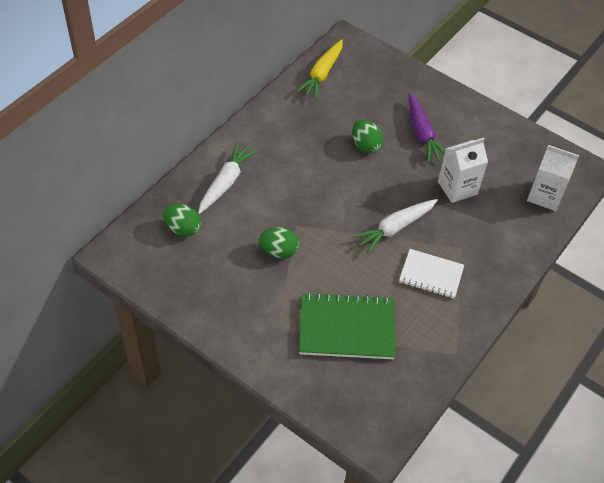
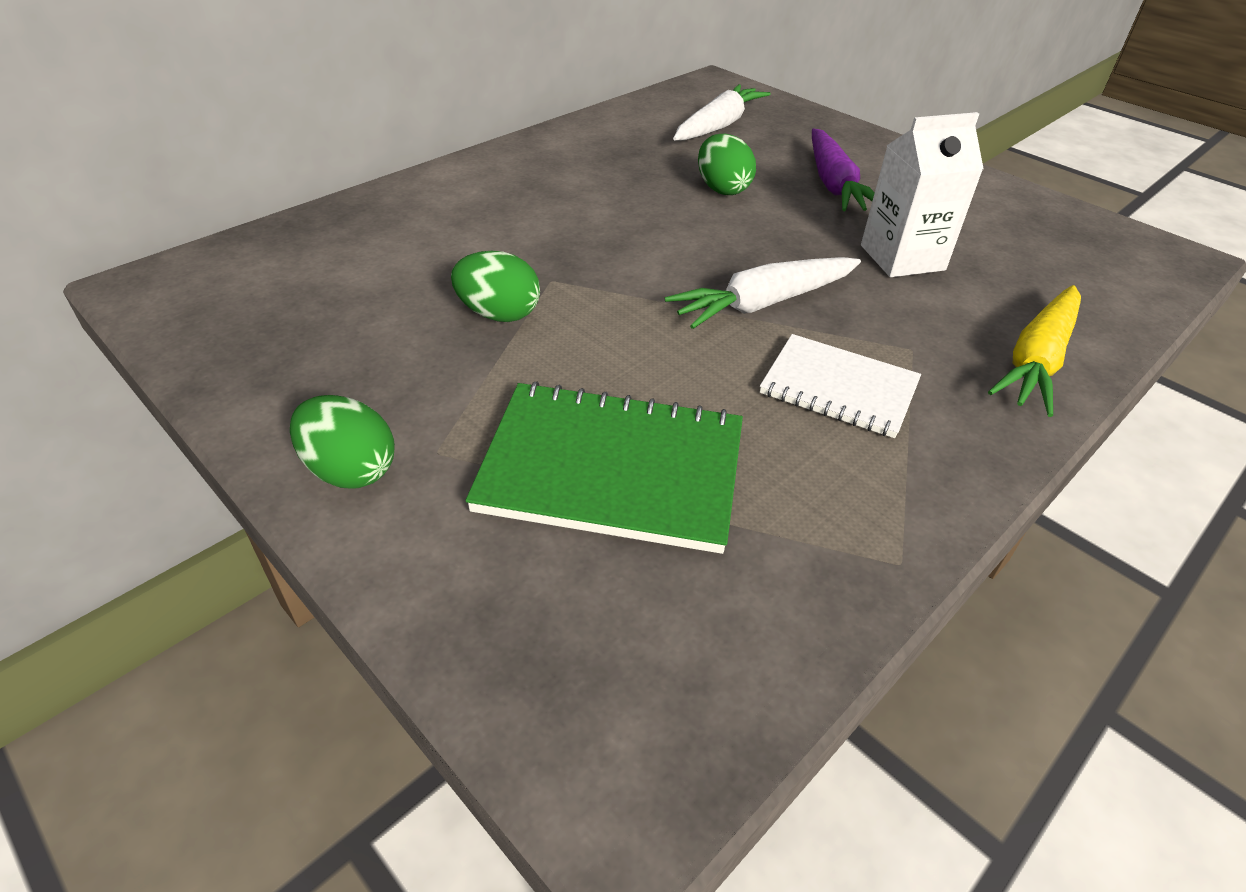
camera: 10 degrees right, 10 degrees down
(183, 228) = (317, 263): green egg -> green egg (350, 470)
(225, 182) = (437, 211): white carrot -> white carrot (718, 126)
(322, 74) = (663, 109): yellow carrot -> yellow carrot (1036, 360)
(545, 195) = (1095, 285): white carton -> none

